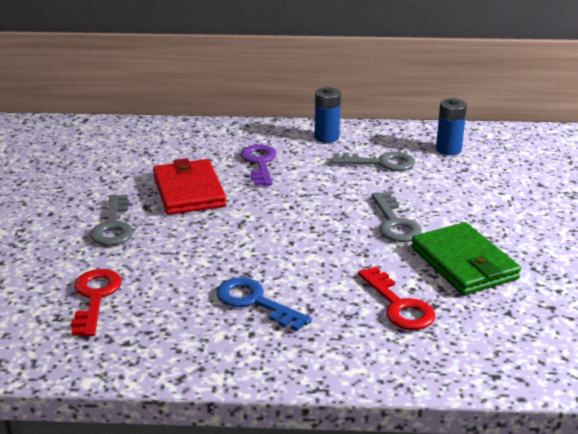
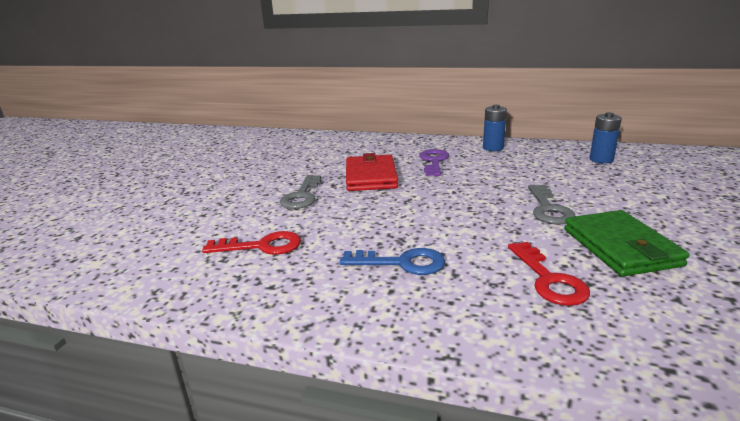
camera: 15 degrees right, 5 degrees down
(95, 297) = (262, 246): red key -> red key turned 75 degrees clockwise
(255, 302) = (402, 263): blue key -> blue key turned 135 degrees clockwise
(380, 163) = (538, 166): grey key -> none

